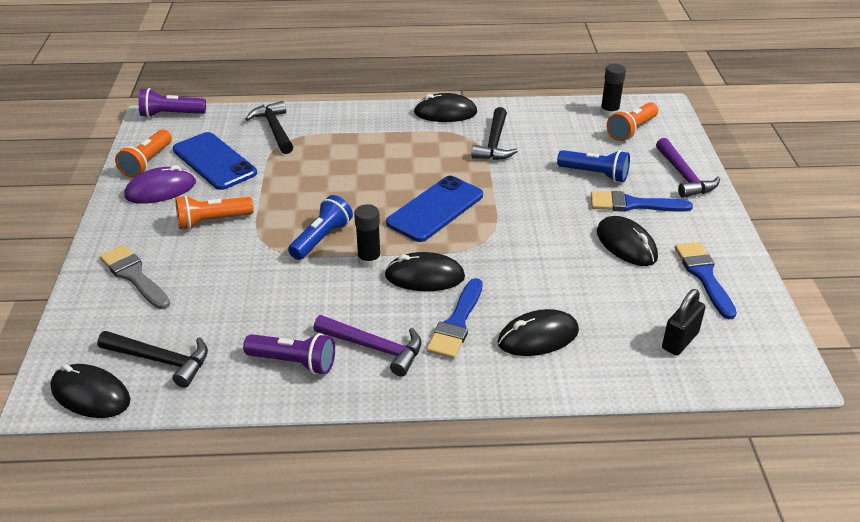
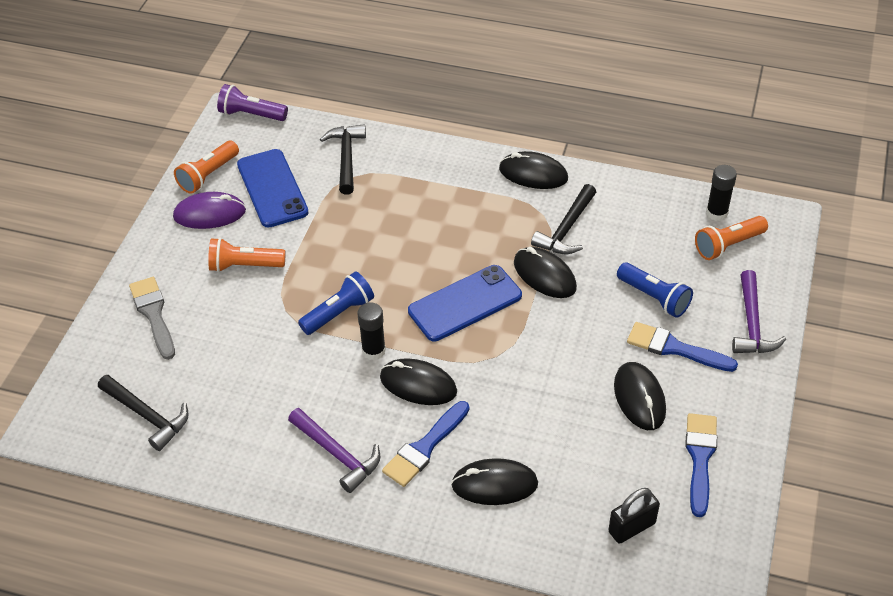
camera: 20 degrees right, 10 degrees up
(91, 395) = (79, 436): black mouse -> black mouse (544, 275)
(294, 362) = (260, 450): purple flashlight -> none

